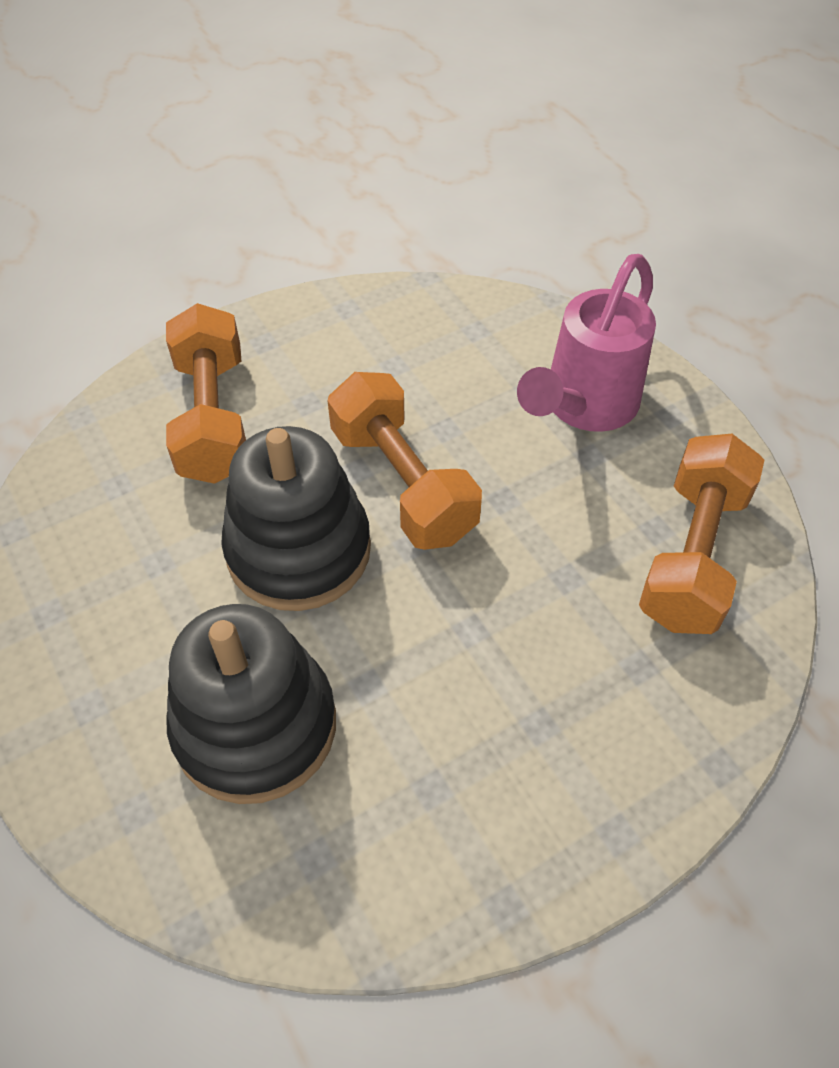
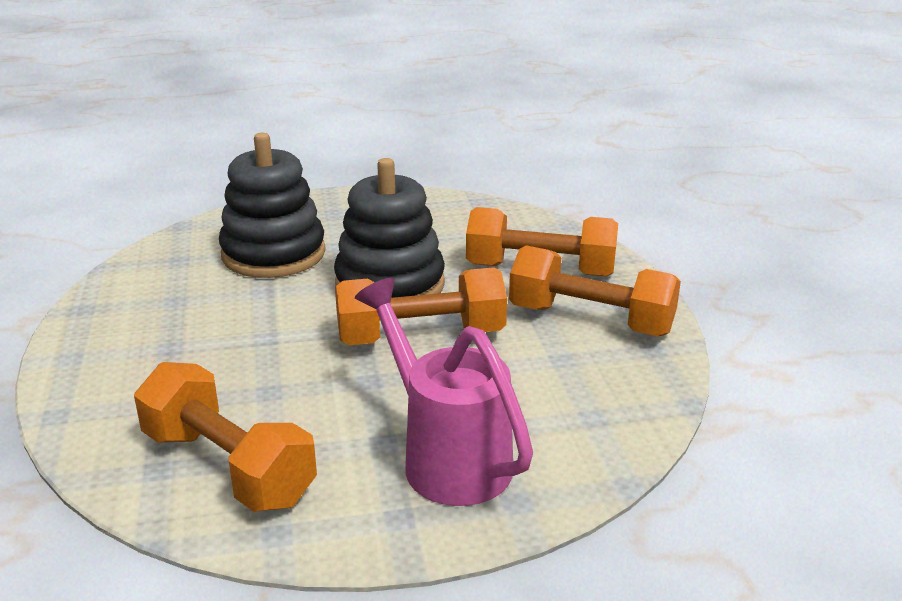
camera: 110 degrees right, 25 degrees down
(312, 357) = (590, 320): none -> orange dumbbell

